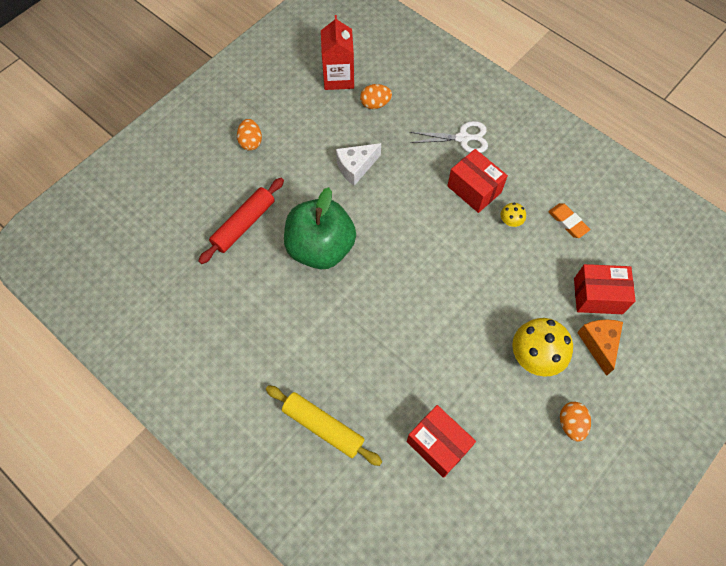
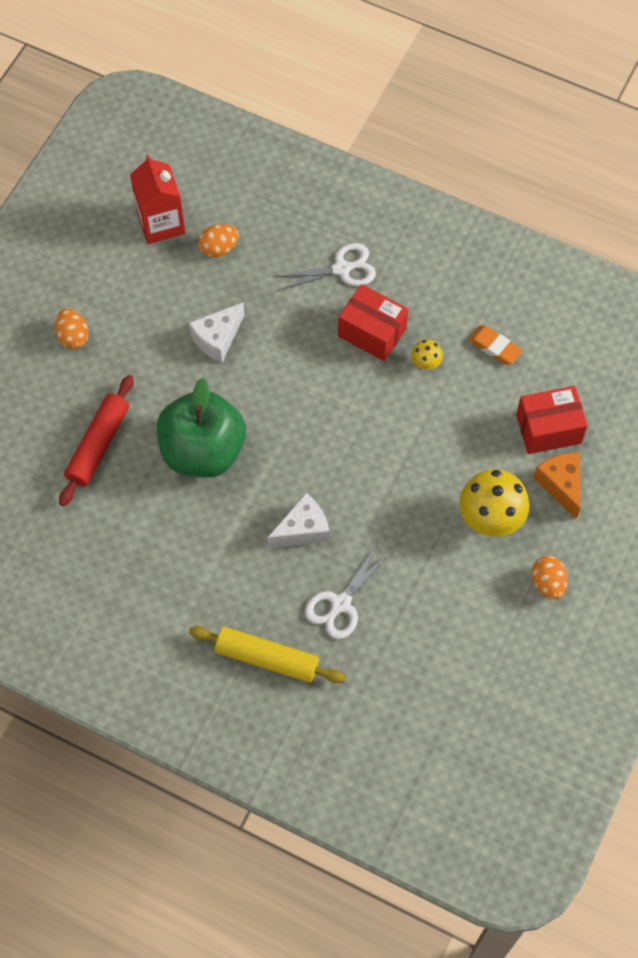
camera: 15 degrees left, 0 degrees up
(380, 328) = (302, 530): none -> white cheese
(395, 396) = (340, 604): none -> white scissors
(438, 445) = (404, 644): red box -> none

